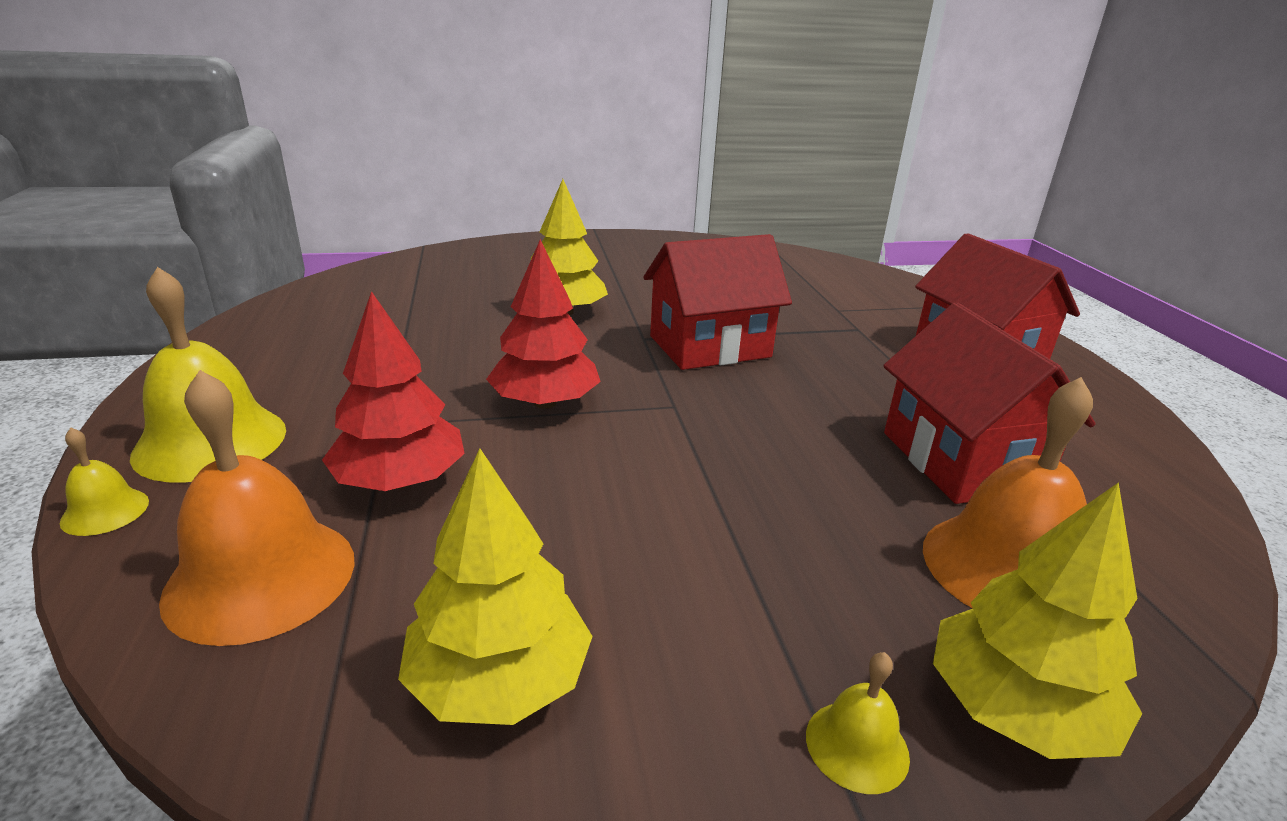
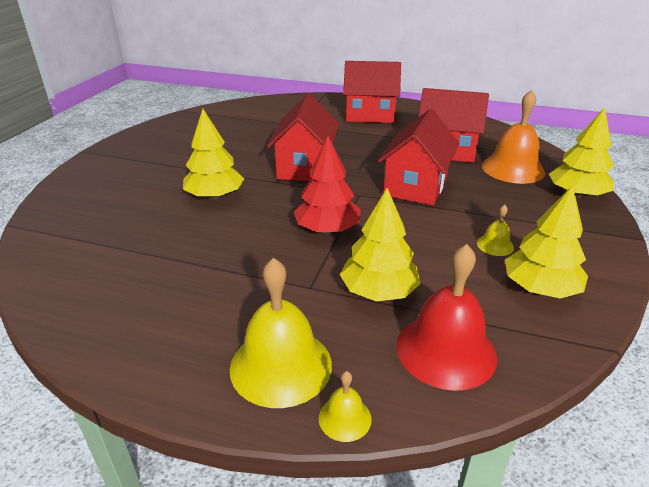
camera: 60 degrees left, 5 degrees up
(261, 577) = (446, 350): orange bell -> red bell
(400, 480) = (379, 291): red tree -> yellow tree
(764, 452) = (415, 186): none -> red house
(857, 745) = (586, 225): yellow bell -> yellow bell (495, 245)

